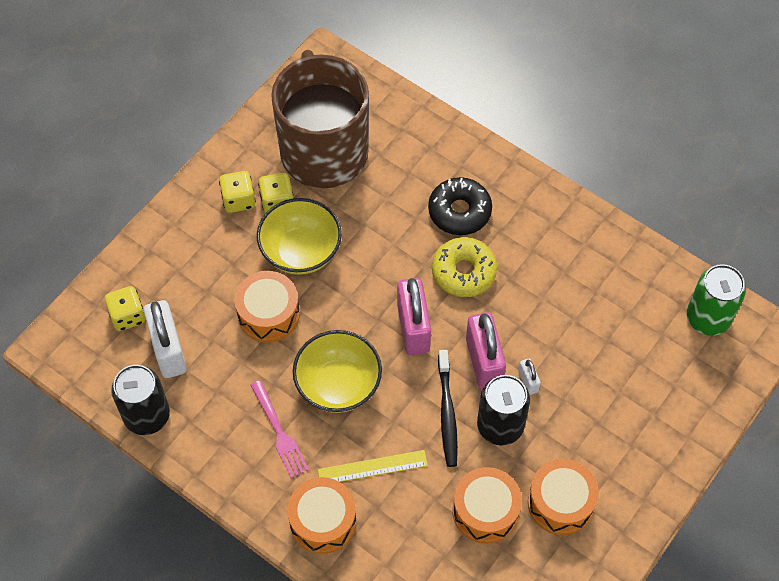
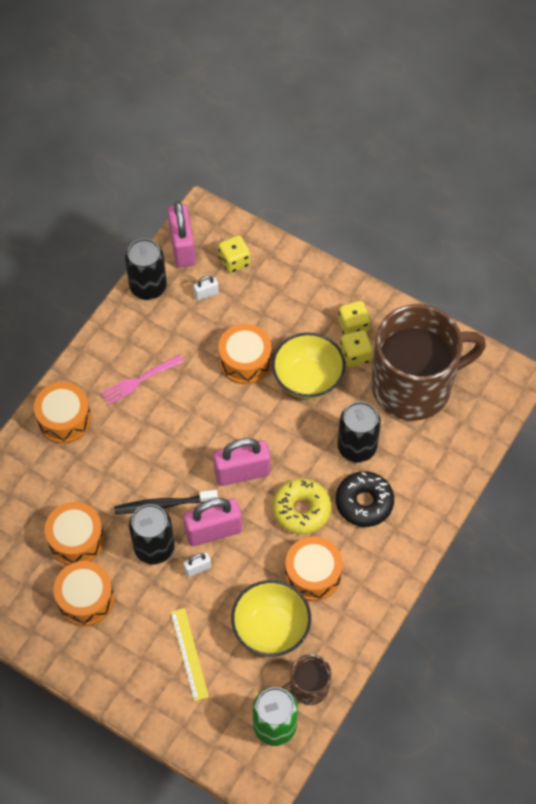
camera: 85 degrees right, 0 degrees up
(95, 373) = (182, 247): none -> pink padlock
(168, 350) = (206, 294): white padlock -> white padlock, size x0.47
(338, 385) = (184, 419): yellow bowl -> yellow bowl (271, 628)
(372, 467) = (112, 451): yellow ruler -> yellow ruler (189, 654)
(392, 212) = (357, 447): none -> black can
(540, 268) = (313, 574): none -> orange drum
(666, 283) = (308, 687): none -> brown mug

